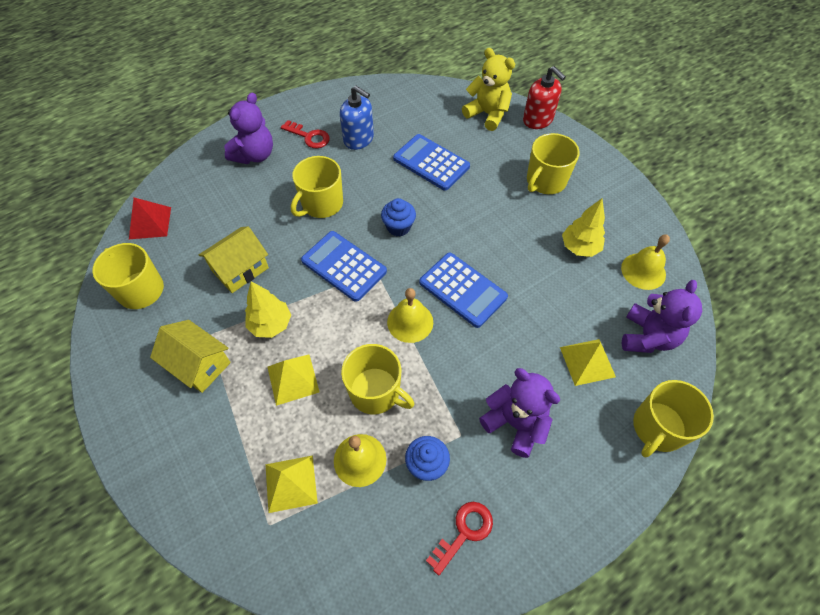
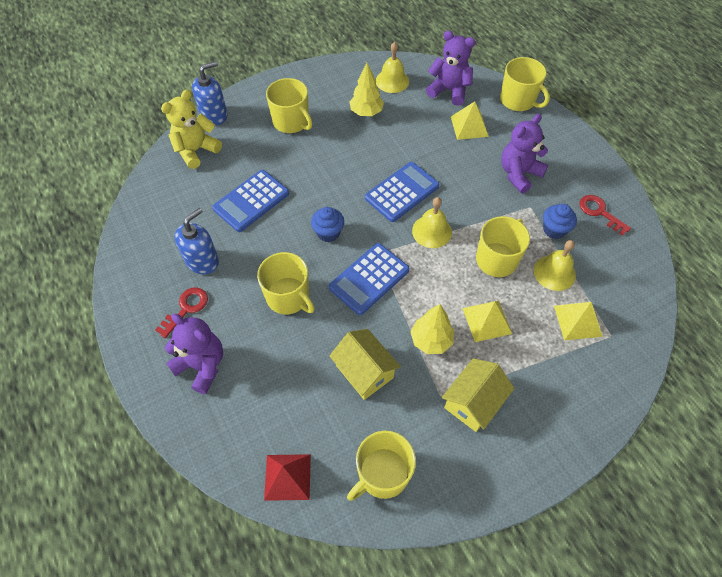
camera: 85 degrees left, 0 degrees up
(538, 120) = (214, 115): red soap dispenser -> blue soap dispenser

